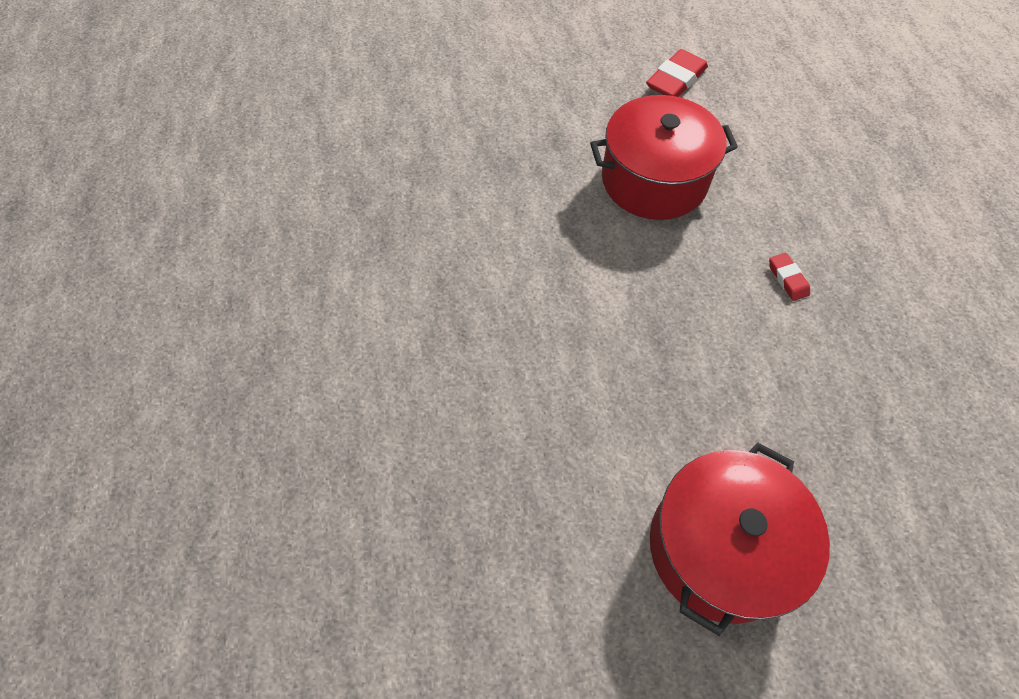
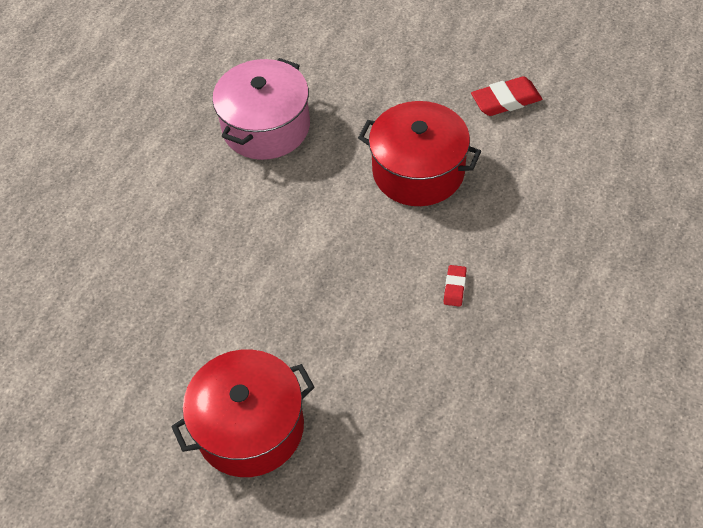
camera: 35 degrees right, 5 degrees down
(461, 202) = (266, 127): none -> pink pot

